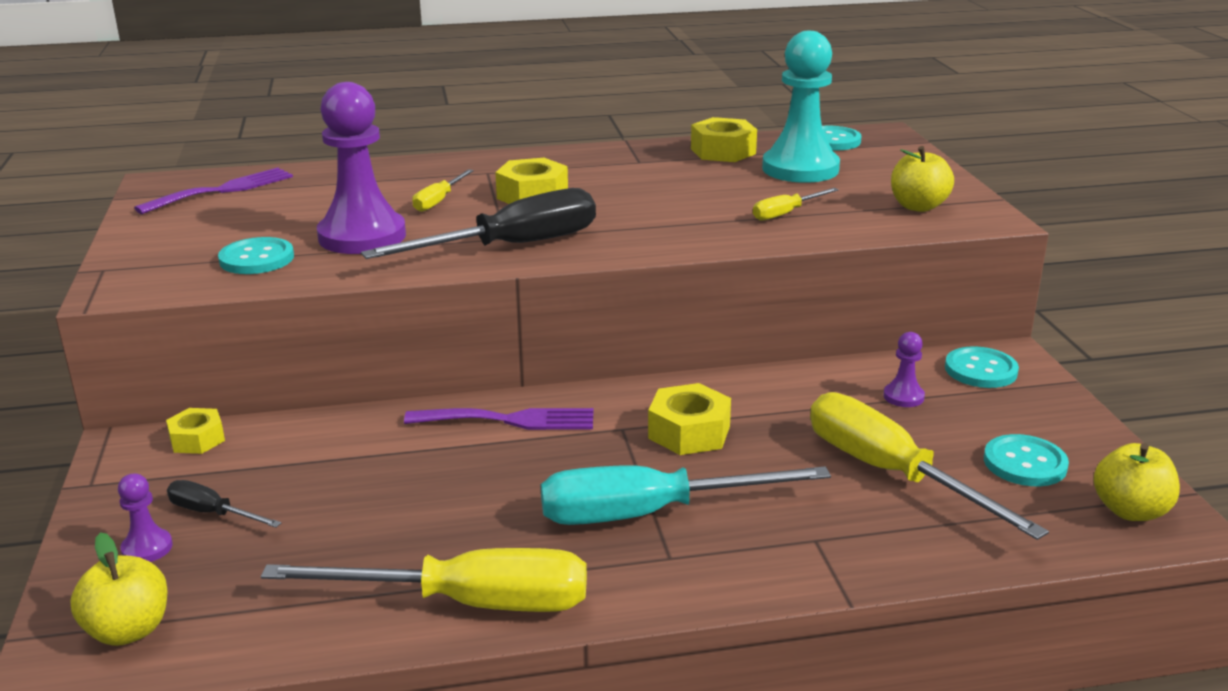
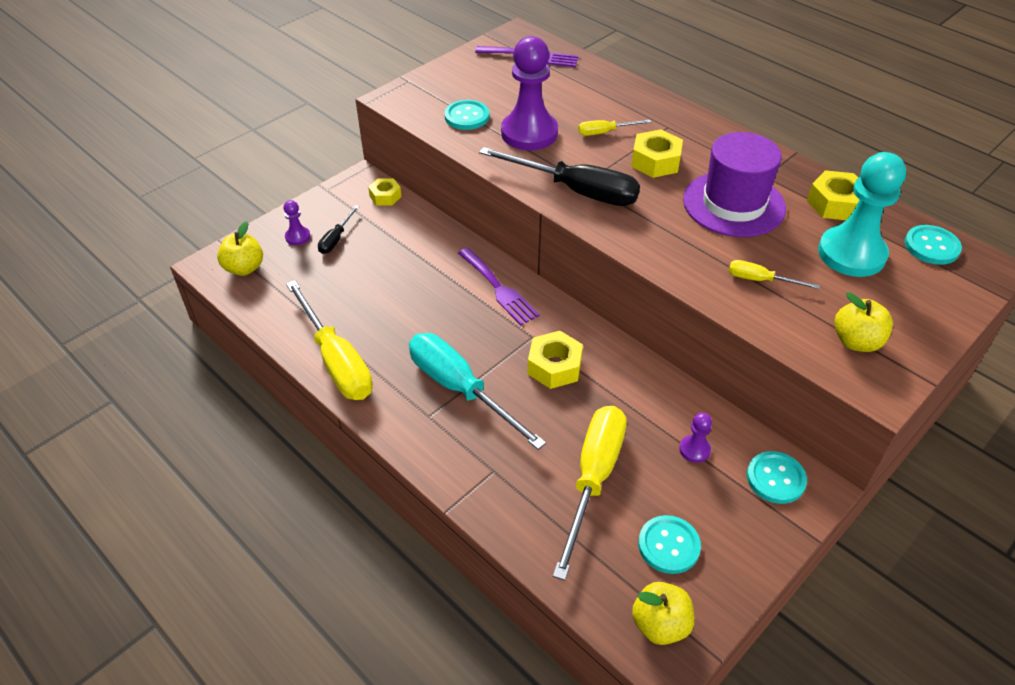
camera: 55 degrees right, 20 degrees up
(212, 513) = (336, 239): black screwdriver -> black screwdriver turned 150 degrees counterclockwise
(658, 186) = (733, 204): none -> purple hat

